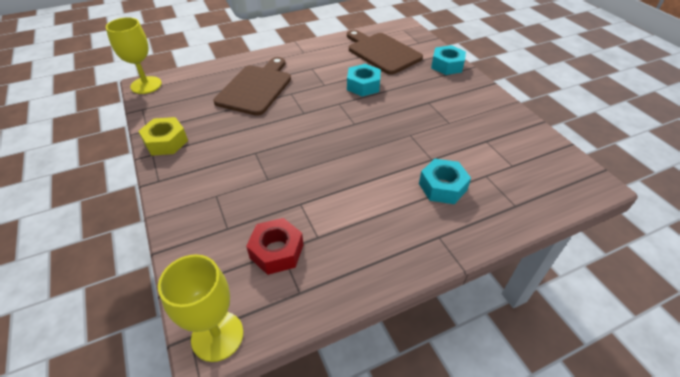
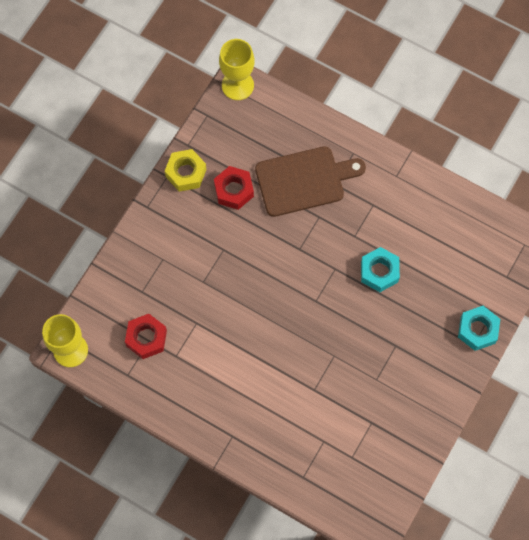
camera: 55 degrees right, 25 degrees up
(216, 123) = (234, 190): none -> red nut
(382, 52) = (455, 251): brown cutting board -> none
(442, 187) = (286, 414): turquoise nut -> none

